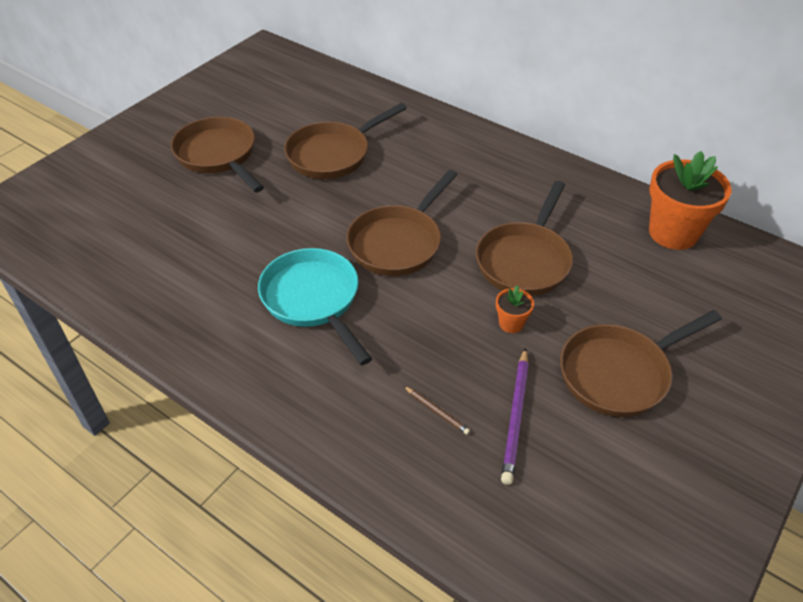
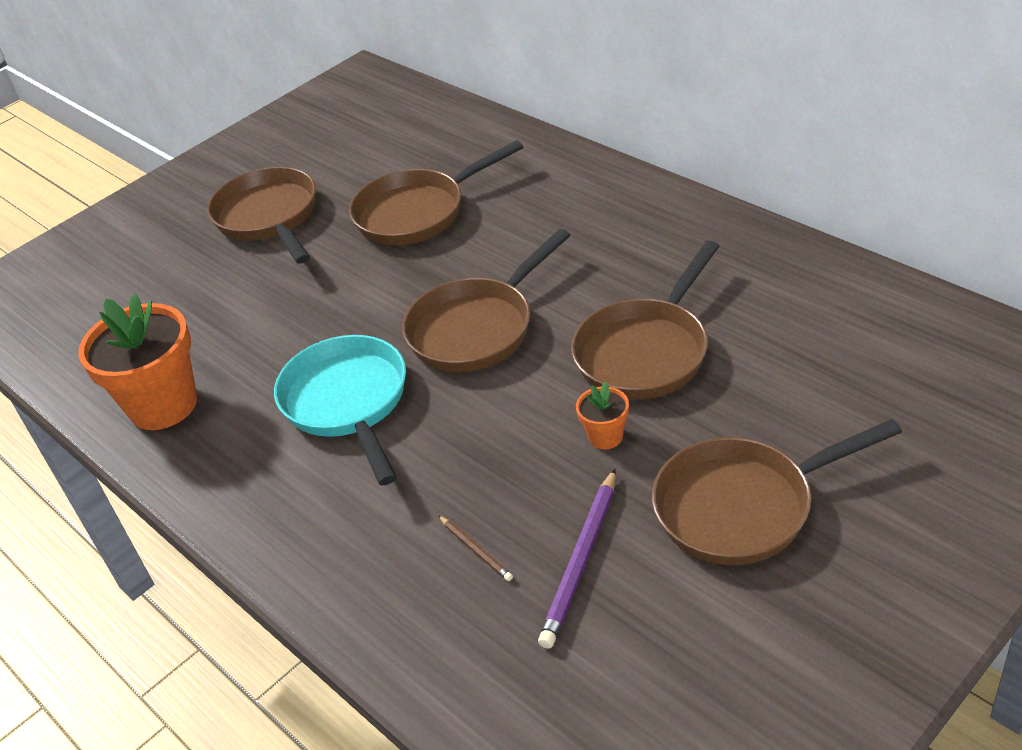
camera: 15 degrees right, 5 degrees down
(673, 233) = (873, 312): orange flower pot -> orange flower pot (163, 405)

